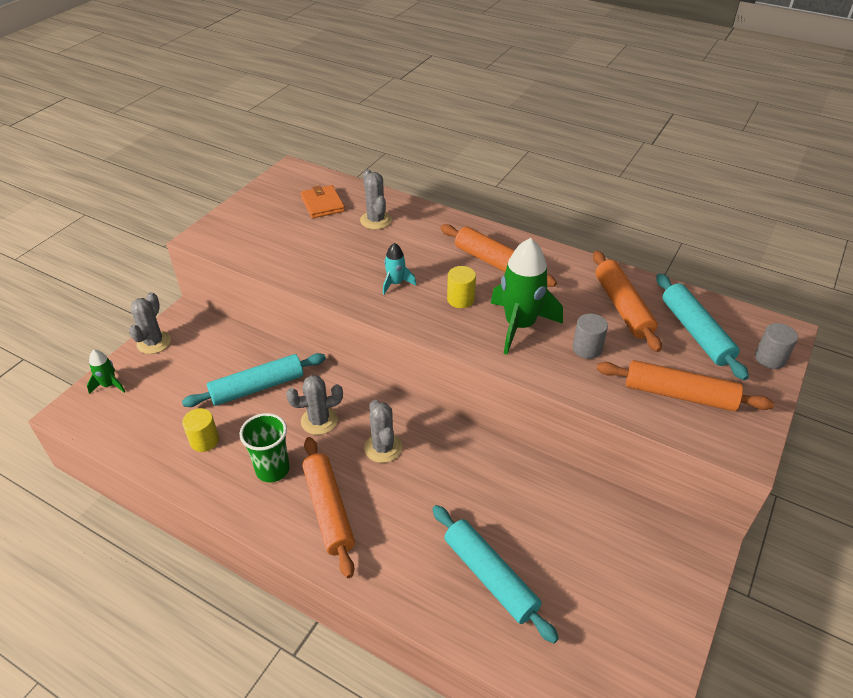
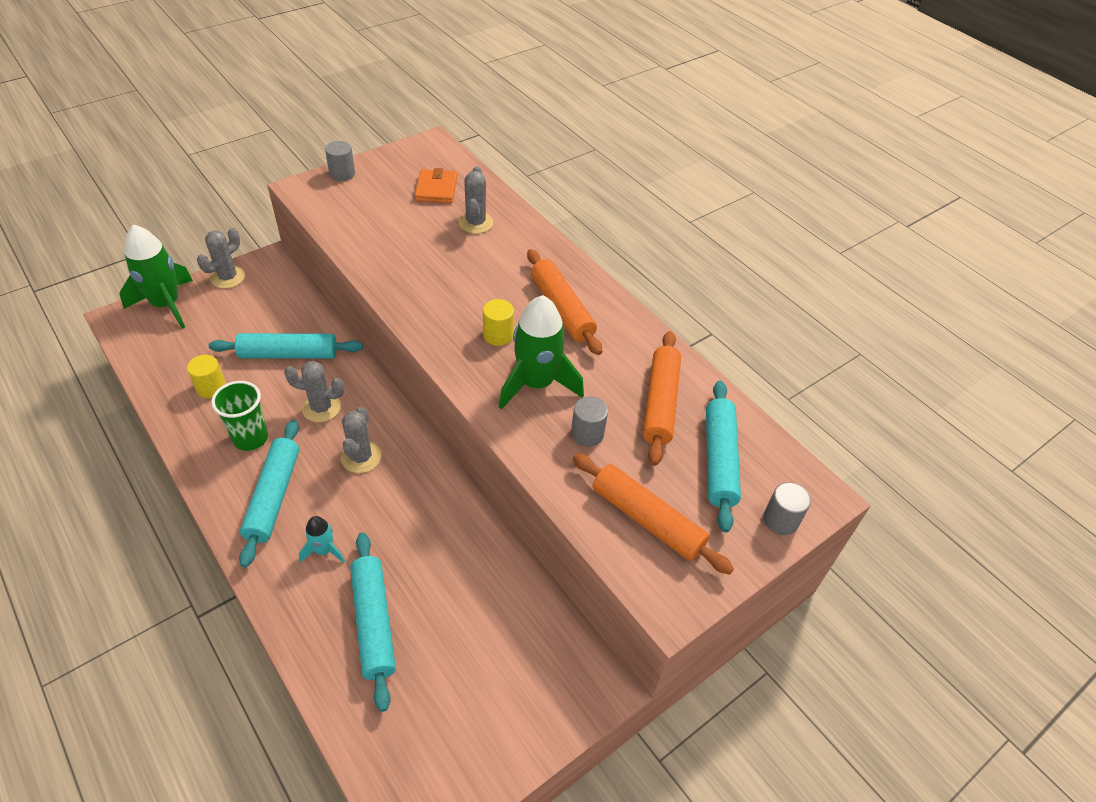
camera: 20 degrees right, 5 degrees up
(109, 385) = (166, 305): green rocket -> green rocket, size x2.01
(230, 215) = (342, 174): none -> grey cylinder
(328, 510) = (273, 496): orange rolling pin -> turquoise rolling pin
(395, 283) = (447, 296): turquoise rocket -> turquoise rocket (324, 550)

